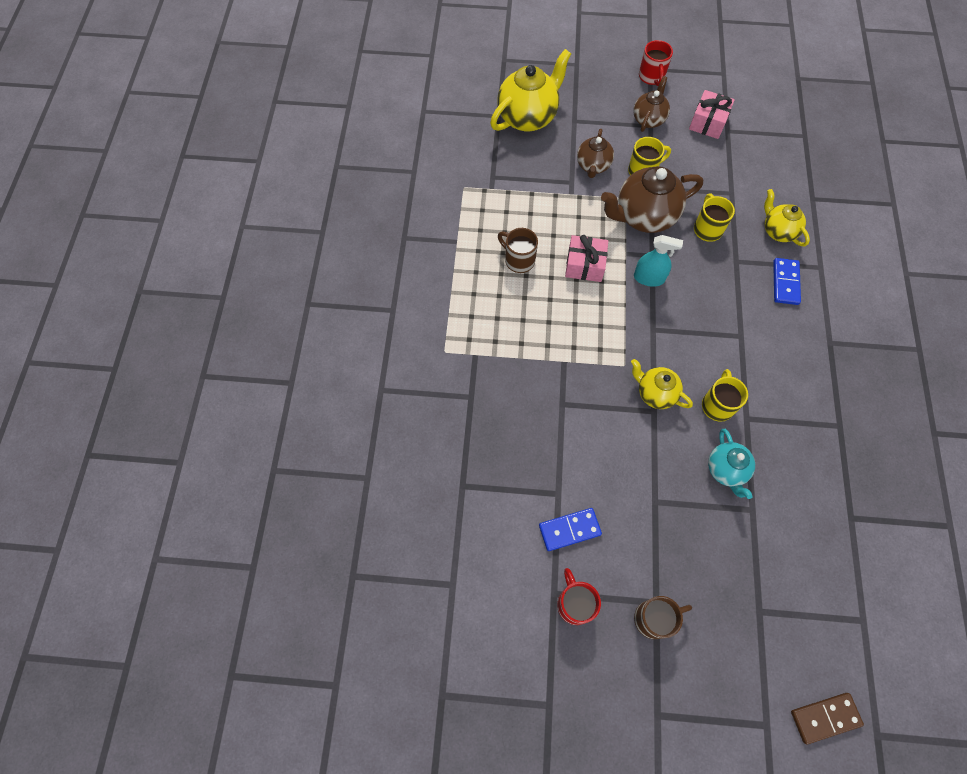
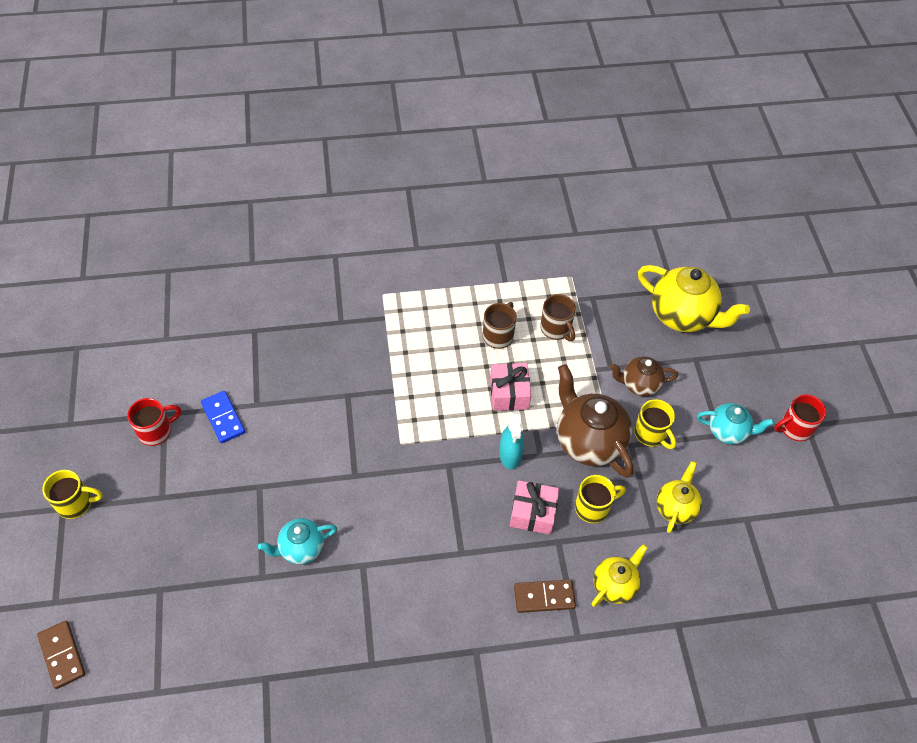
camera: 75 degrees right, 10 degrees down
(648, 119) = (728, 432): brown teapot -> turquoise teapot
(654, 618) = (147, 497): brown mug -> brown mug (556, 329)
(655, 393) = (374, 475): yellow teapot -> yellow teapot (675, 507)
(708, 122) = (750, 495): pink gift -> pink gift (533, 513)
(717, 404) = (373, 535): yellow mug -> yellow mug (76, 503)
(785, 282) = (544, 597): blue domino -> brown domino

